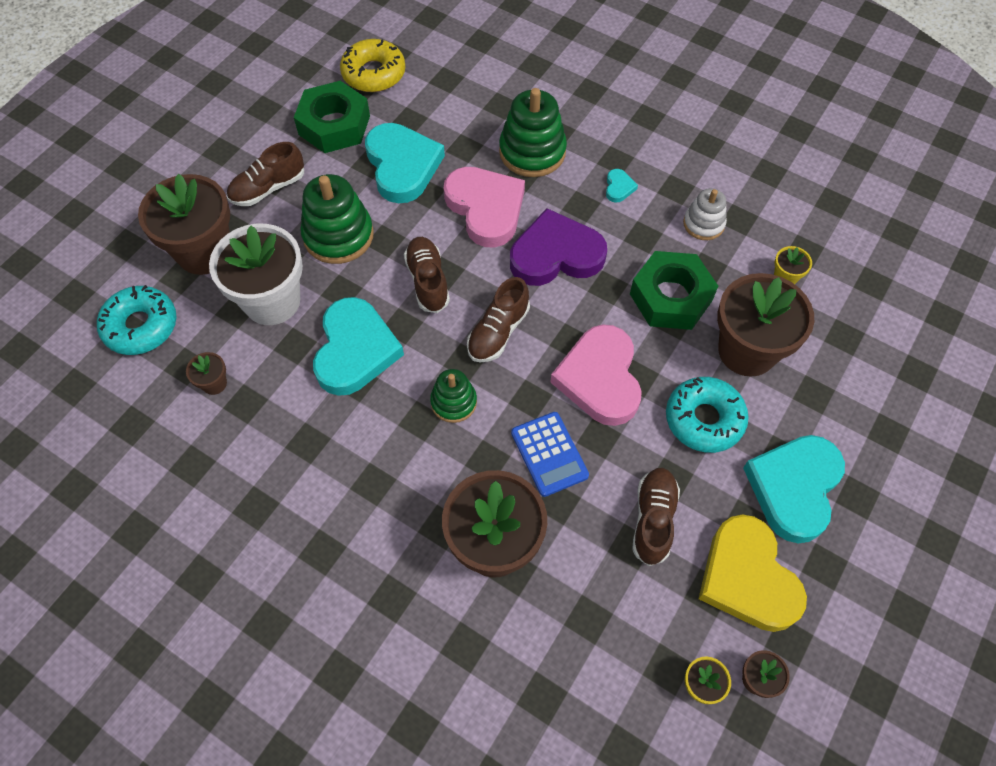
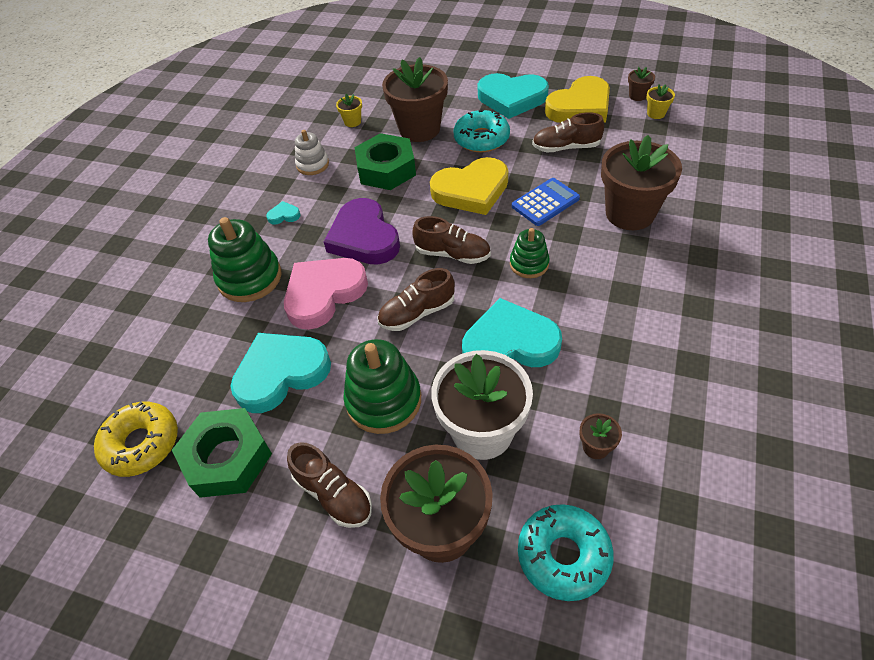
camera: 100 degrees left, 10 degrees down
(600, 378) = (471, 190): pink heart -> yellow heart

